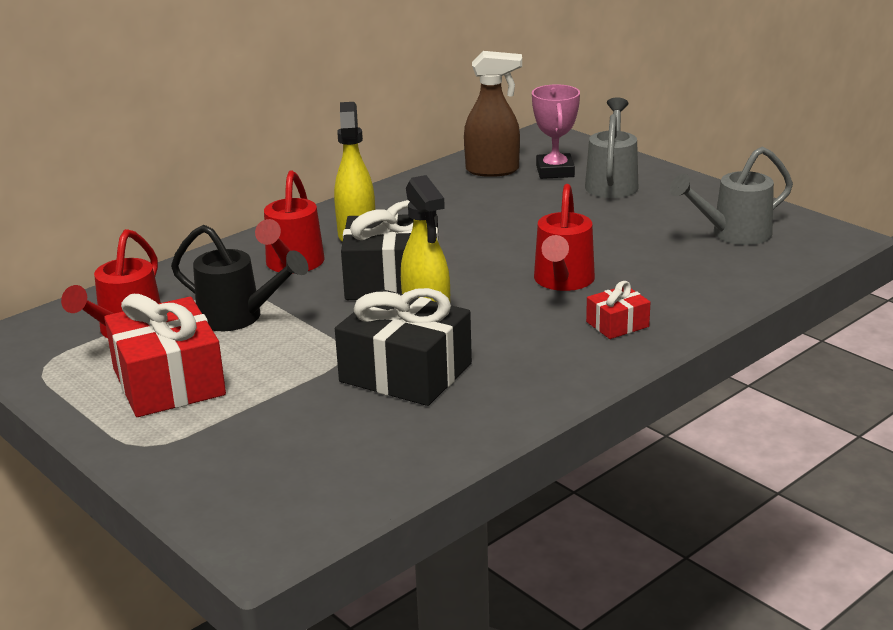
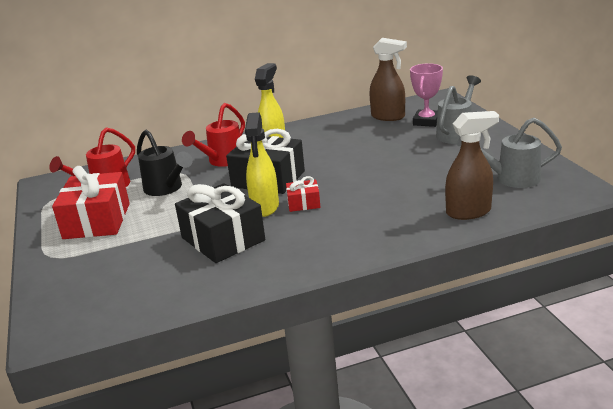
camera: 25 degrees right, 0 degrees up
(562, 281) = (368, 195): red watering can -> none
(617, 324) = (378, 230): red gift -> red gift (303, 203)
(716, 284) = (469, 212): none -> brown spray bottle

